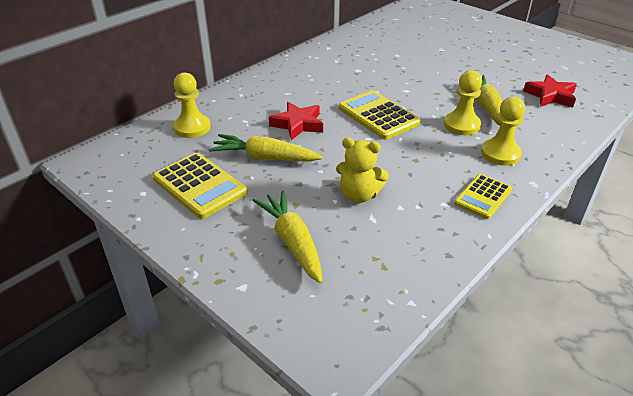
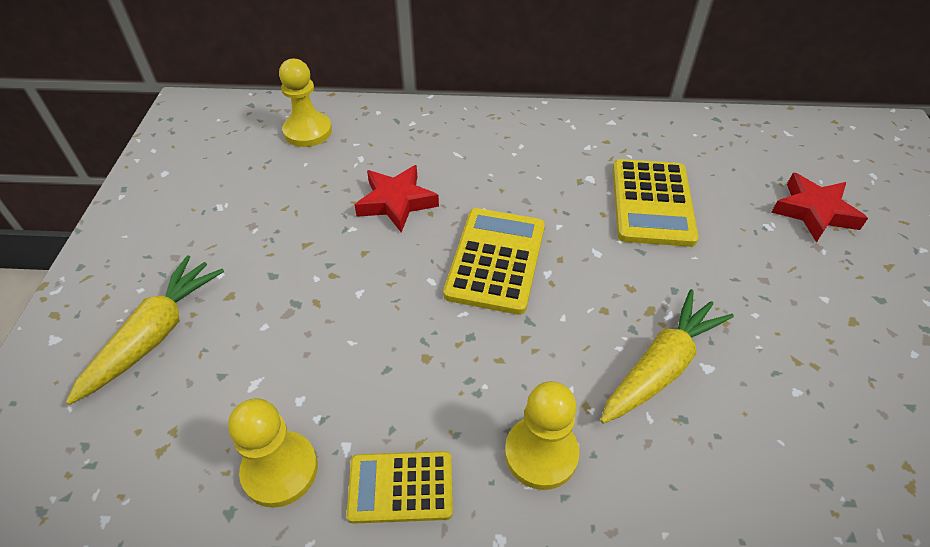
camera: 50 degrees right, 10 degrees up
(199, 186) = (205, 202): yellow calculator -> yellow calculator (652, 203)
(264, 158) = (300, 217): yellow carrot -> none
(359, 195) = (293, 343): yellow teddy bear -> none
(461, 125) = (572, 363): yellow pawn -> yellow pawn (280, 470)
(550, 96) = (811, 440): red star -> red star (814, 212)

